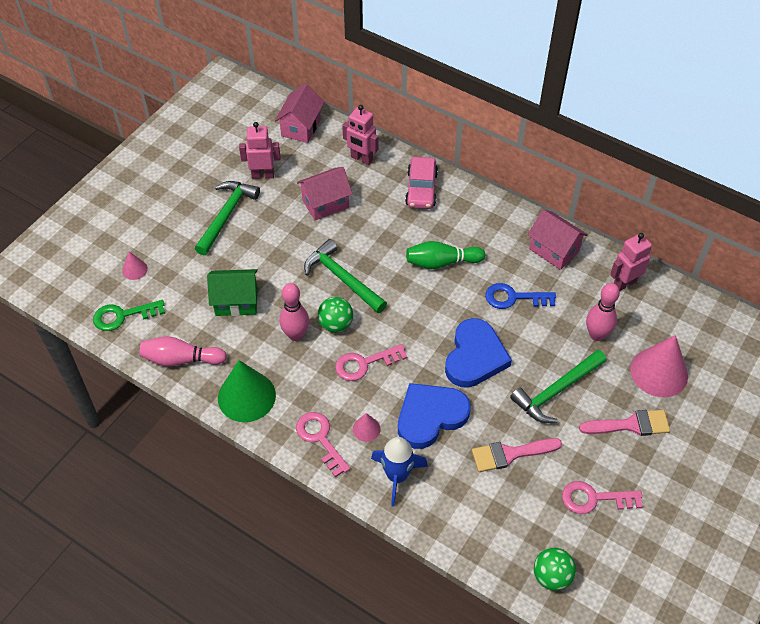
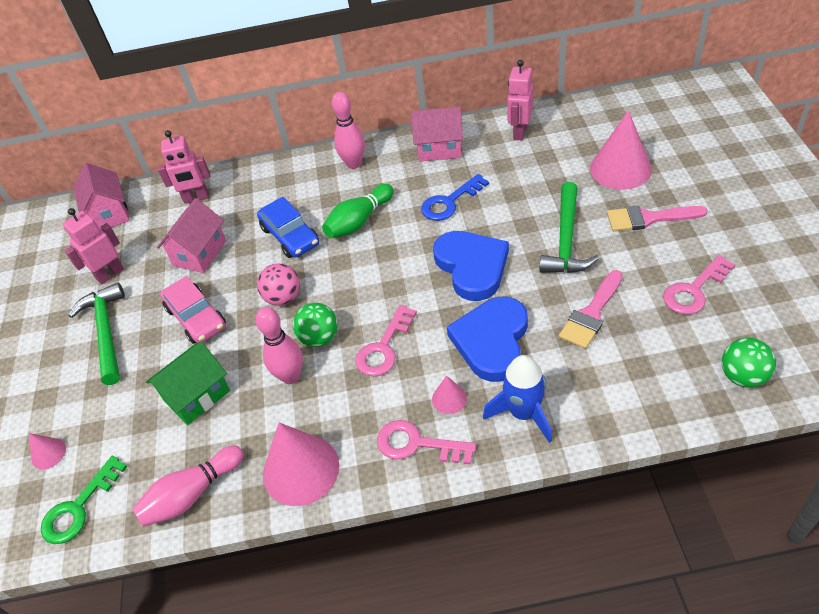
camera: 35 degrees left, 5 degrees down
(246, 396) = (301, 469): green cone -> pink cone
(342, 278) = (283, 298): green hammer -> pink ball
(389, 237) = (290, 236): none -> blue car
(421, 189) = (277, 183): pink car -> pink car (196, 317)
(596, 335) = (544, 179): pink bowling pin -> pink bowling pin (354, 164)
(630, 425) = (649, 218): pink brush -> pink brush turned 135 degrees counterclockwise

